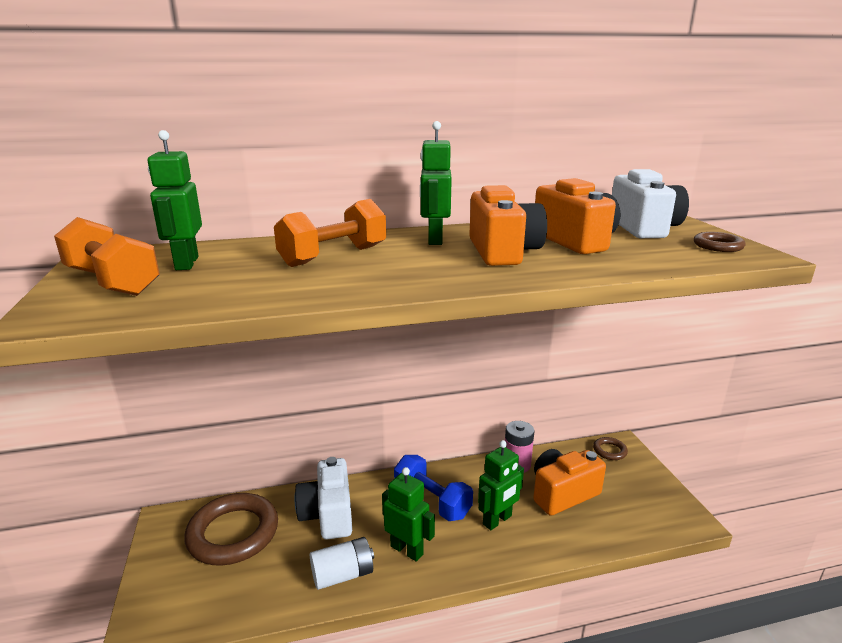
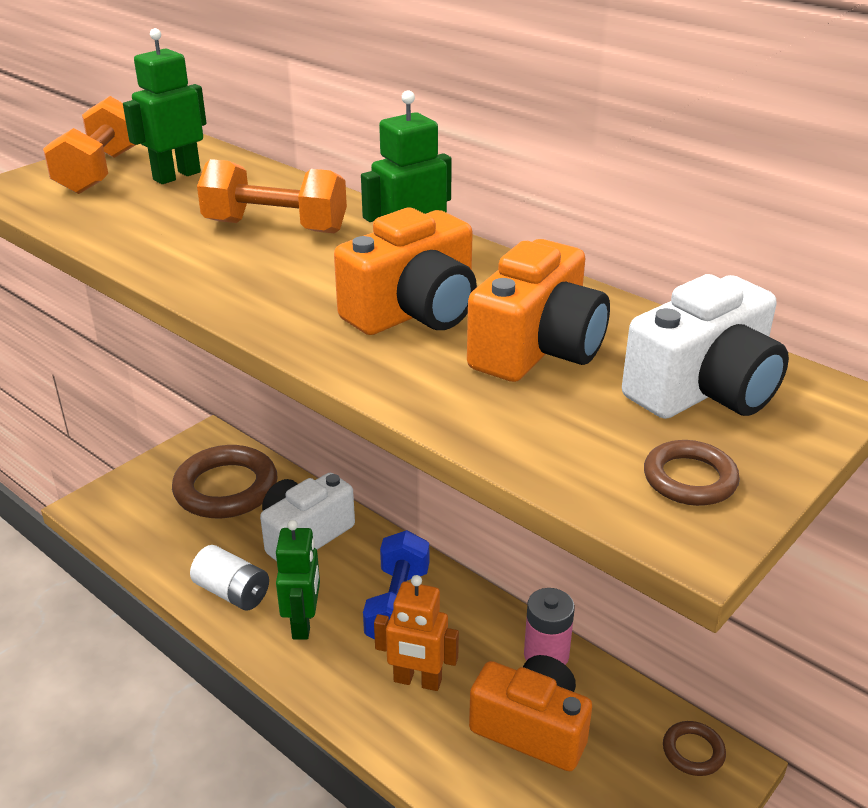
camera: 55 degrees right, 10 degrees up
(497, 520) = (417, 681): green robot -> orange robot

